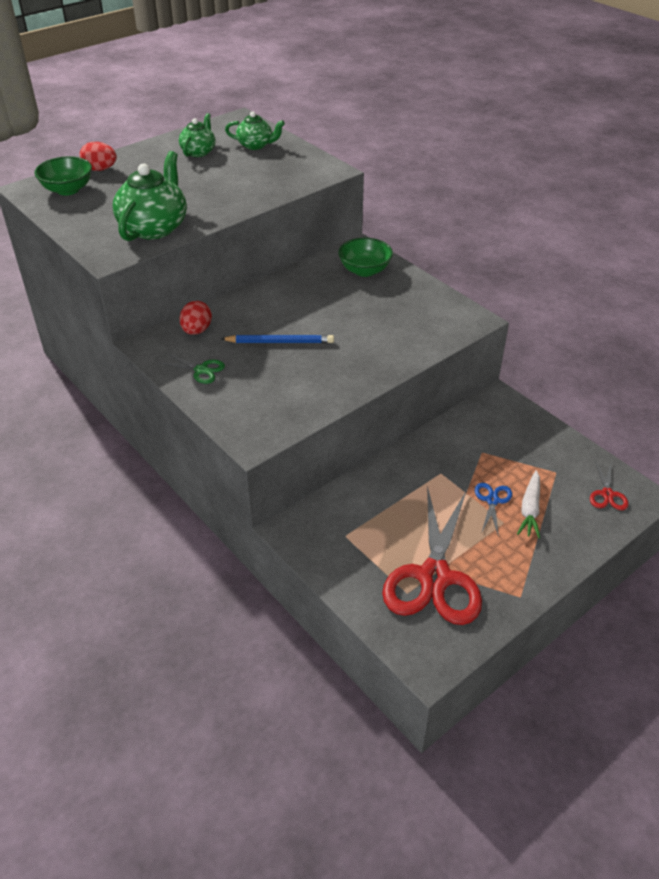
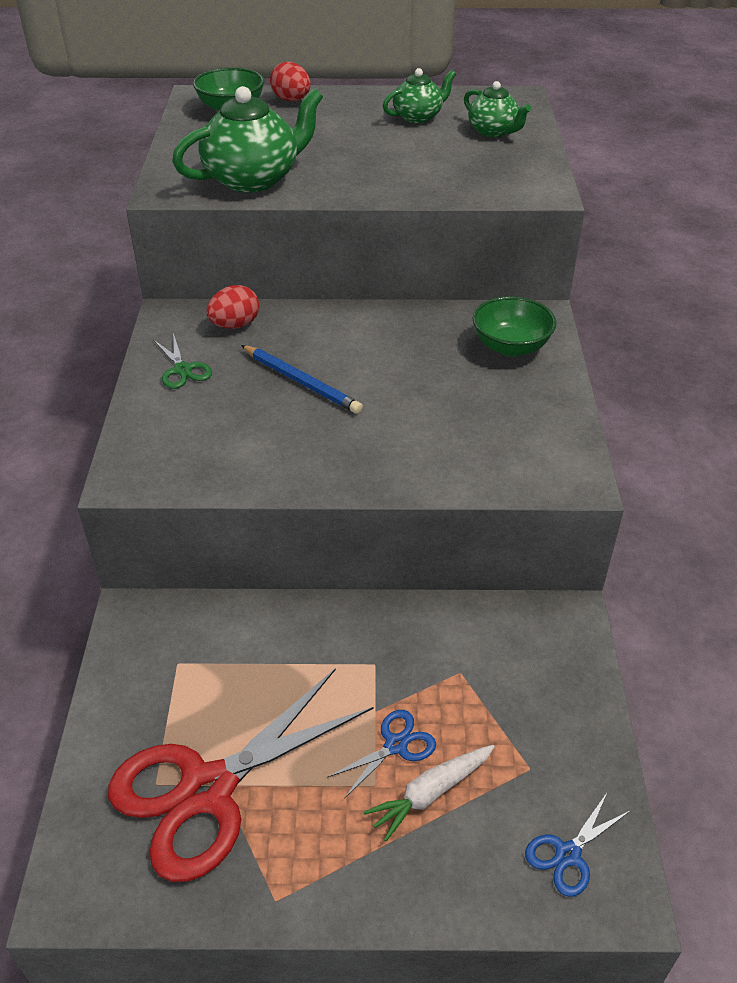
camera: 40 degrees right, 0 degrees up
(607, 494) = (568, 854): red scissors -> blue scissors

